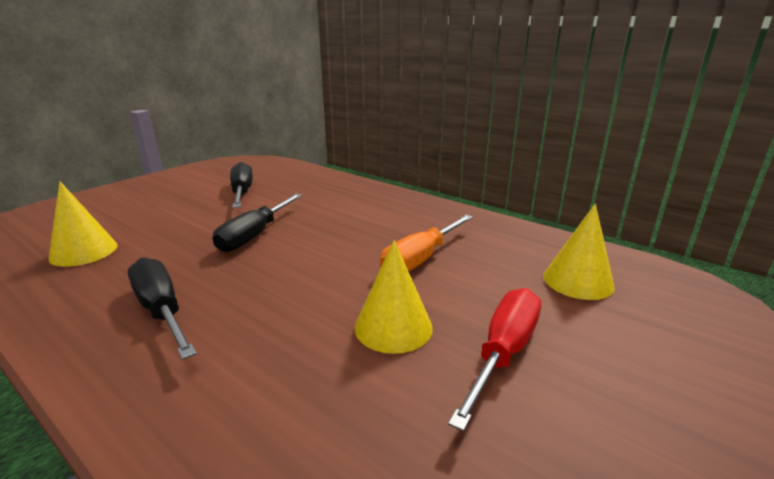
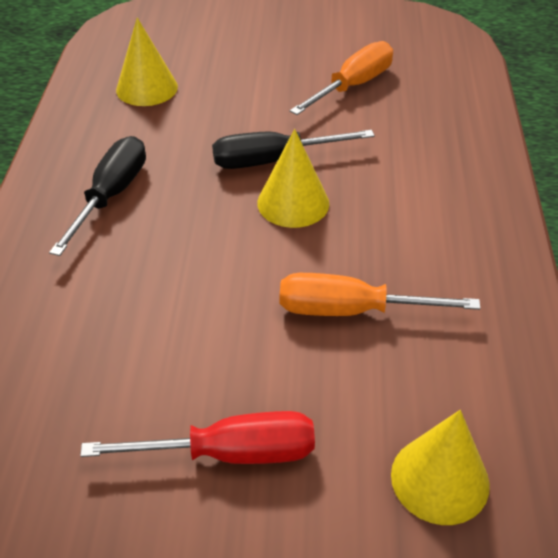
camera: 55 degrees right, 20 degrees up
(242, 192) = (353, 85): black screwdriver -> orange screwdriver
(393, 327) = (205, 352): yellow cone -> yellow cone (293, 203)

